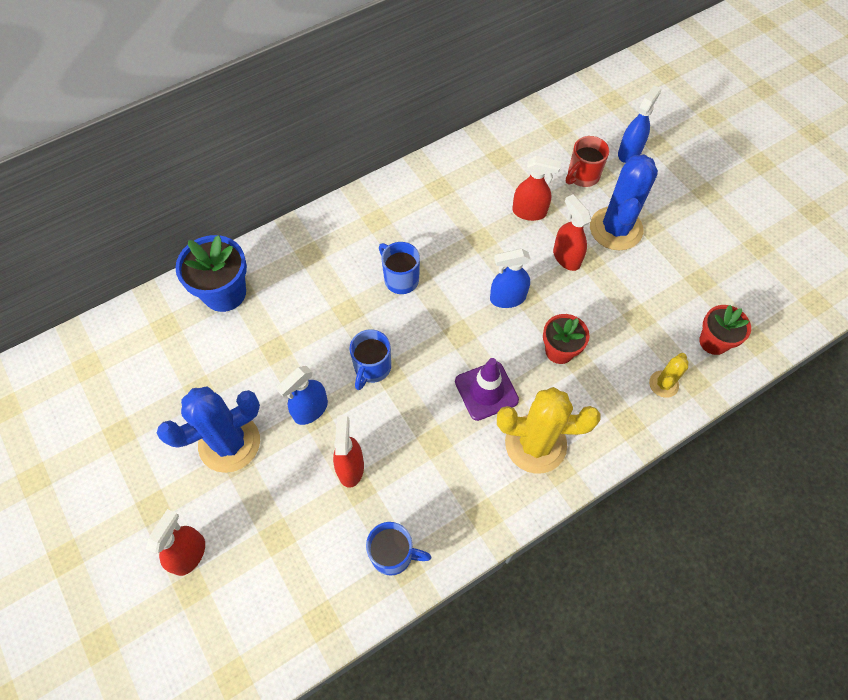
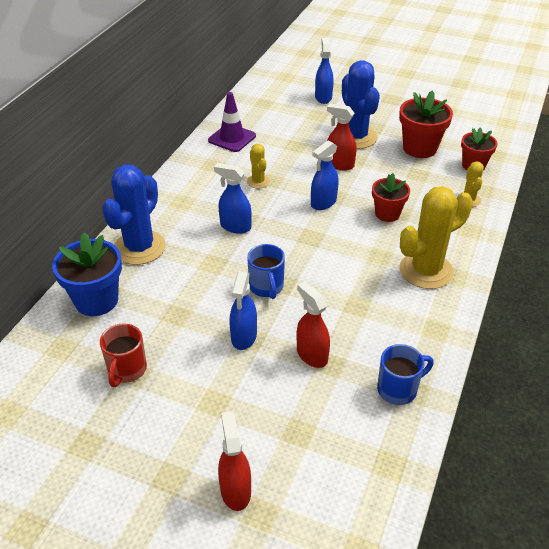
camera: 35 degrees left, 20 degrees down
(229, 443) = (196, 394): blue cactus -> blue cactus (139, 248)
(400, 279) = (235, 226): blue mug -> blue spray bottle
(466, 234) = (258, 181): none -> yellow cactus
(486, 391) = (362, 259): purple traffic cone -> purple traffic cone (232, 138)
(529, 212) = (290, 152): red spray bottle -> none
(582, 176) = (306, 120): red mug -> red mug (127, 370)
(674, 283) = (419, 148): none -> red flower pot

